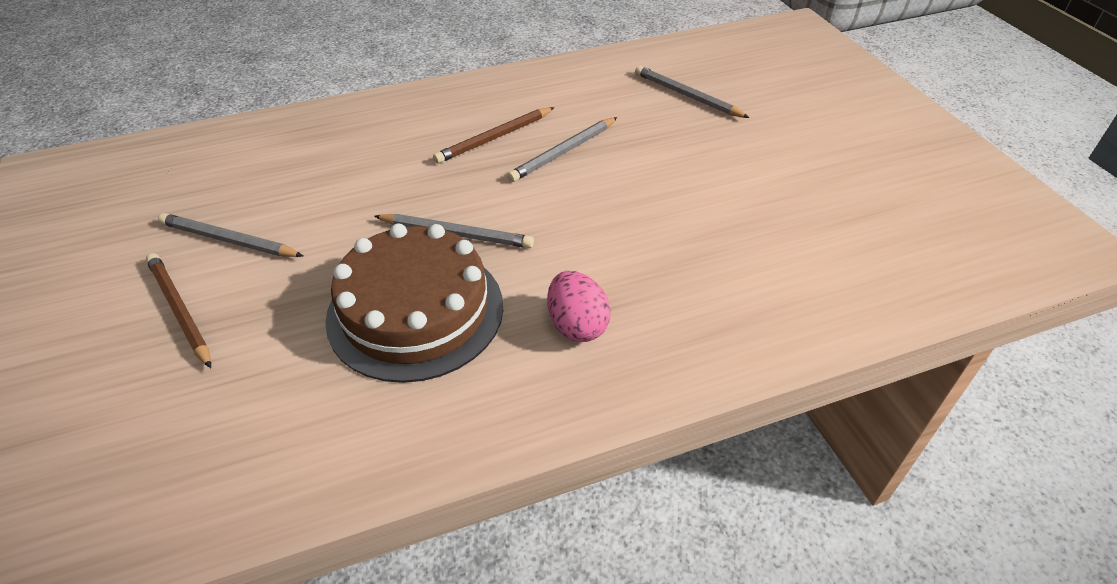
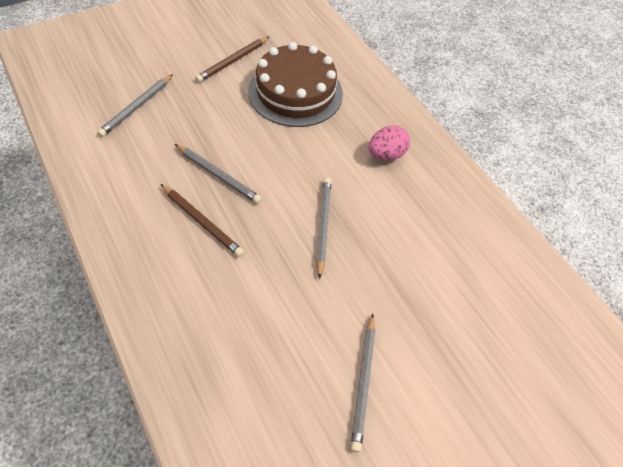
camera: 105 degrees left, 10 degrees up
(180, 310) = (442, 383): brown pencil -> brown pencil (233, 61)
(415, 311) = (399, 234): brown cake -> brown cake (295, 92)

